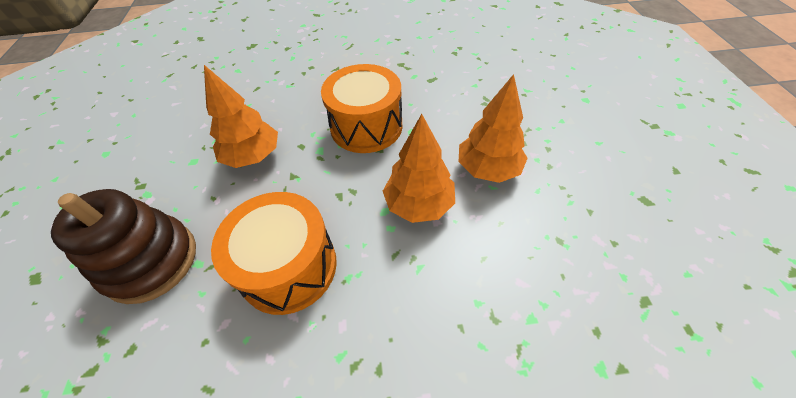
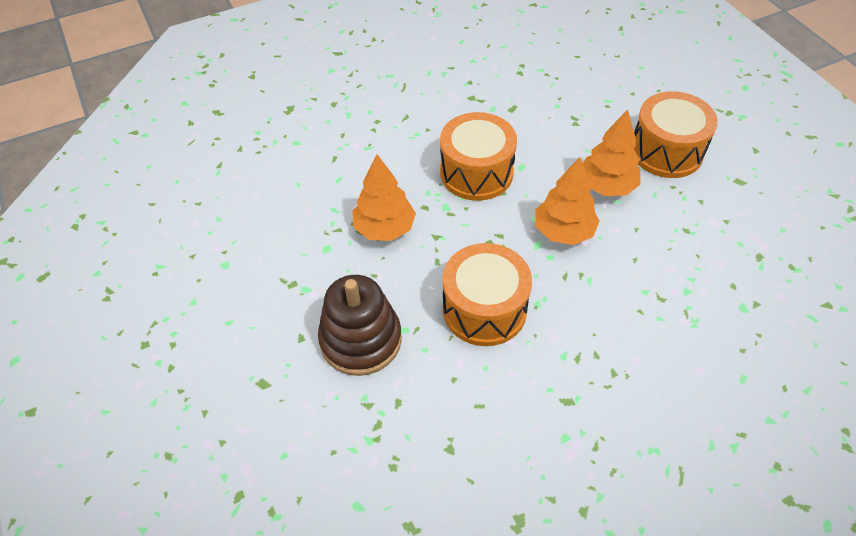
camera: 20 degrees left, 0 degrees up
(568, 149) = (666, 151): none -> orange drum

